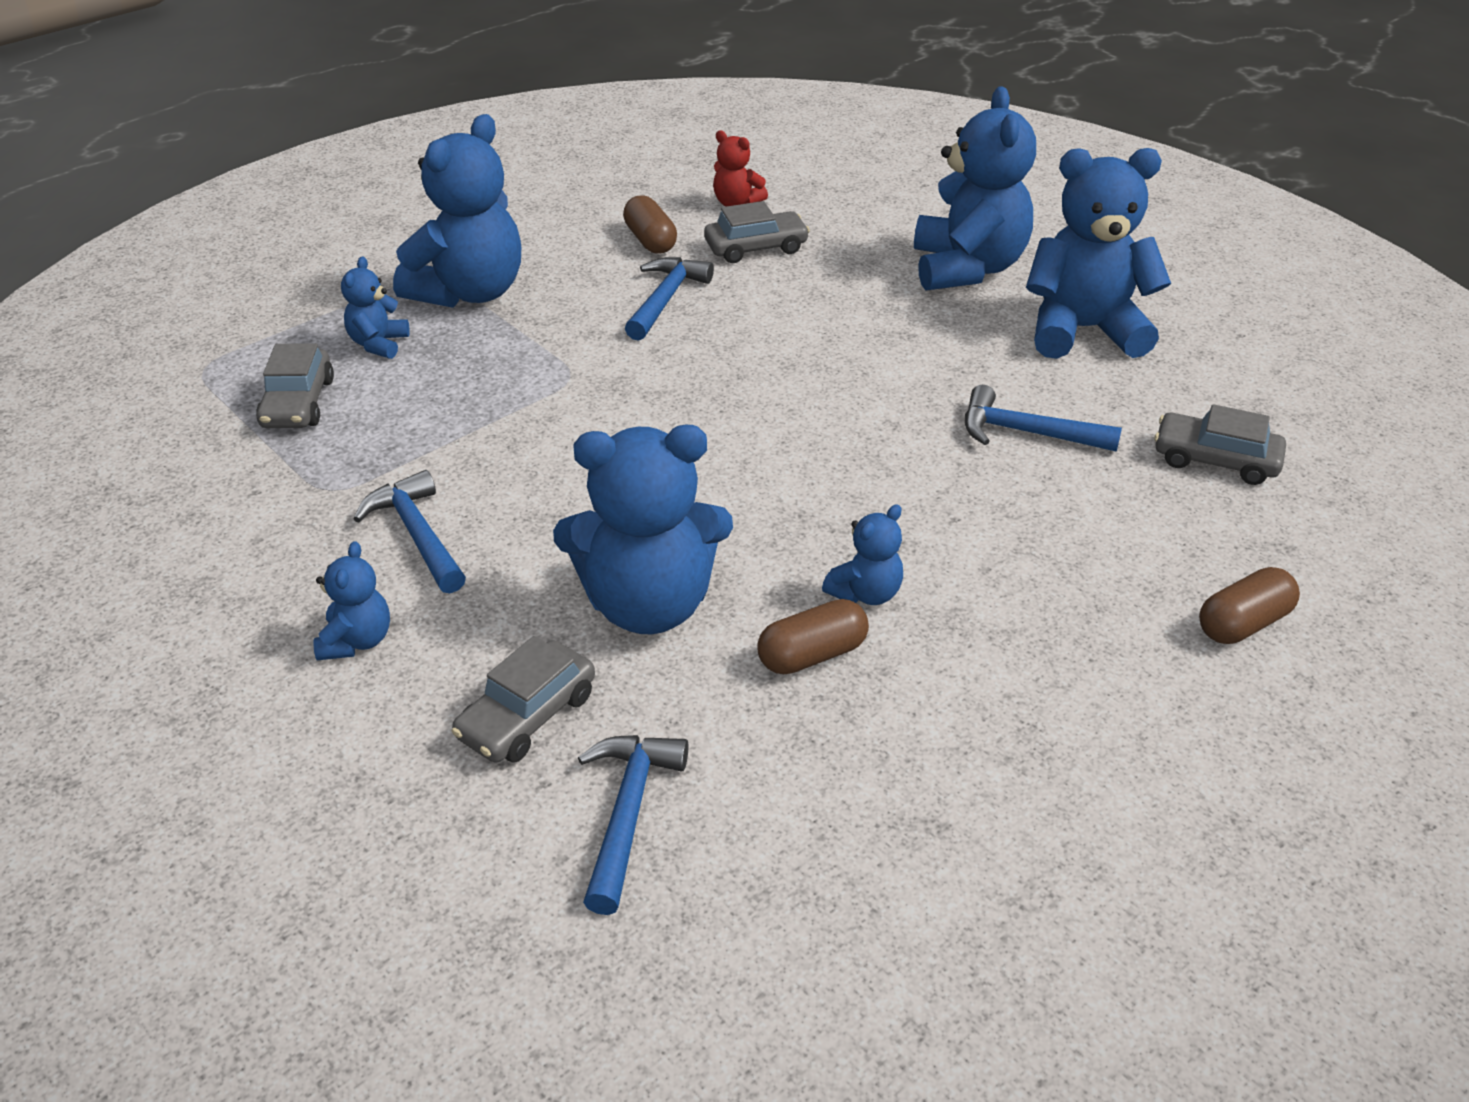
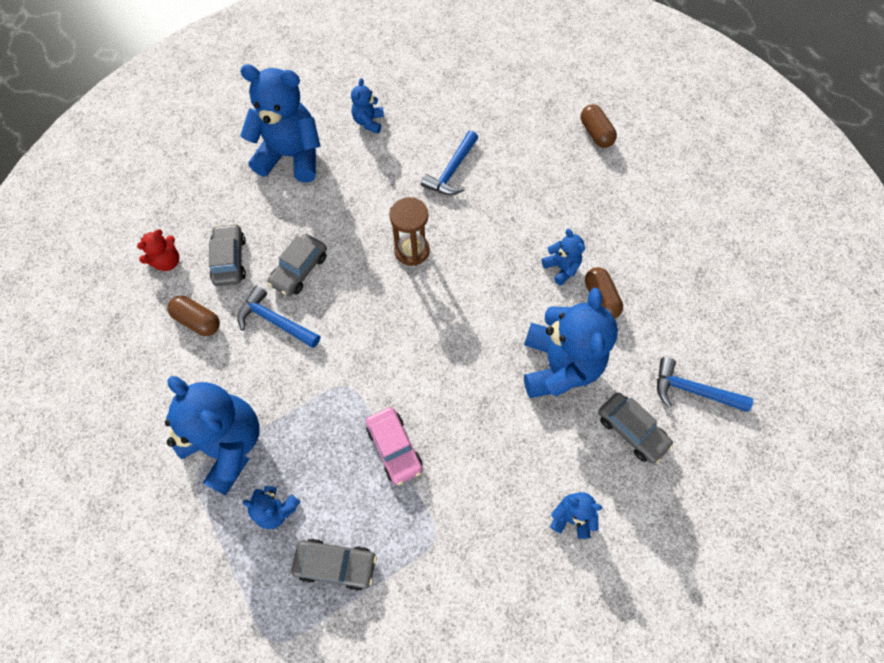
camera: 80 degrees left, 25 degrees up
(418, 535) = (487, 483): blue hammer -> none
(473, 433) = (394, 448): none -> pink car
(650, 240) = (198, 321): brown capsule -> brown capsule turned 45 degrees clockwise
(835, 407) = (412, 250): none -> brown hourglass
(1083, 330) = (369, 122): blue teddy bear -> blue teddy bear, size x0.47
(1215, 460) = (487, 105): grey car -> grey car (299, 270)

